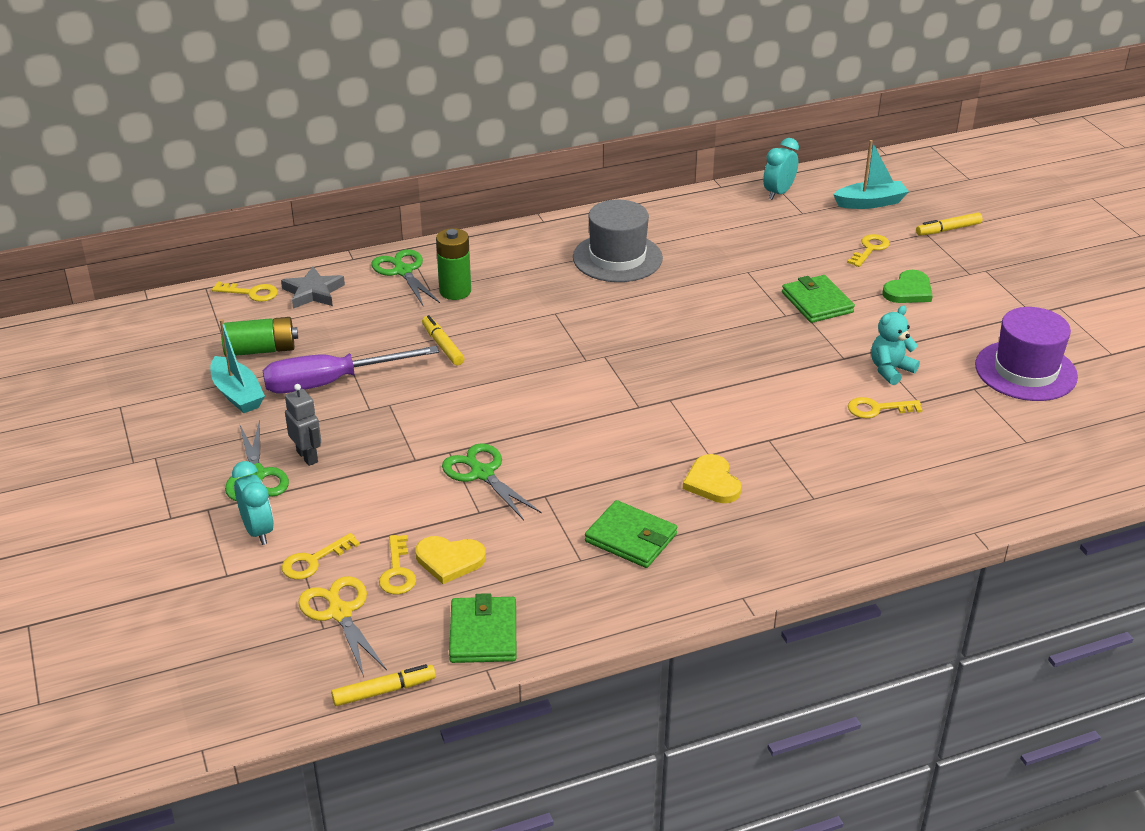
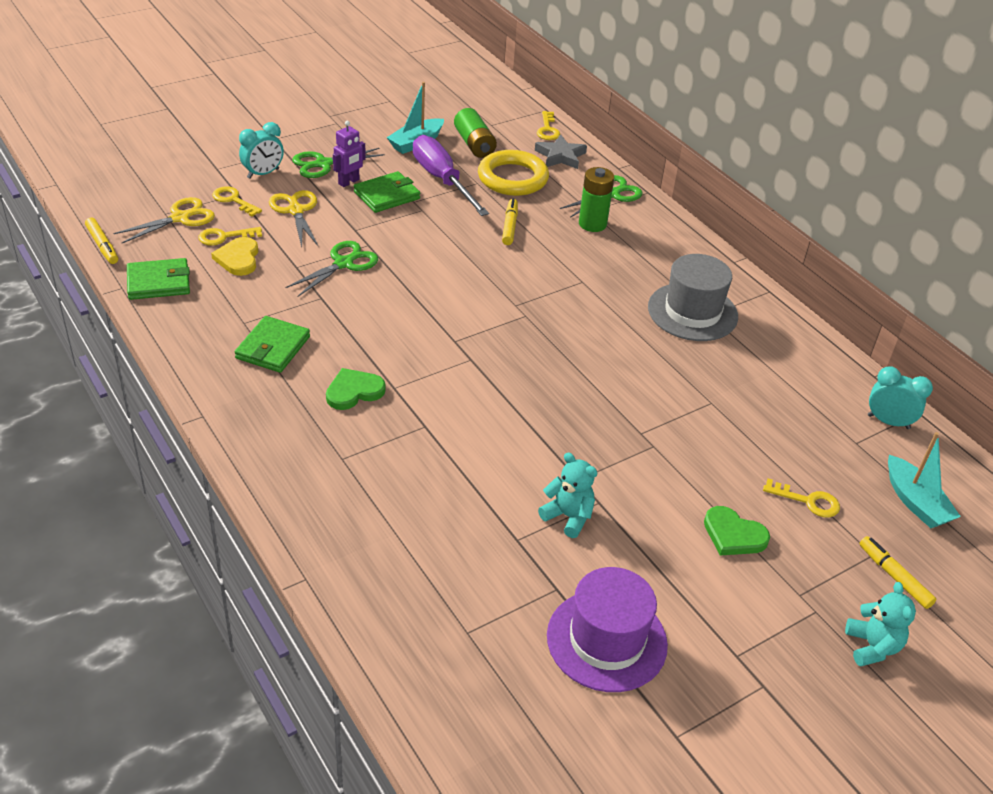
camera: 75 degrees right, 5 degrees up
(307, 456) = (349, 182): grey robot -> purple robot
(347, 331) = (512, 178): none -> yellow ring
(356, 506) = (295, 210): none -> yellow scissors
(443, 345) = (510, 226): yellow marker -> yellow marker turned 45 degrees counterclockwise
(712, 482) = (354, 391): yellow heart -> green heart
(817, 302) = (675, 457): green wallet -> green wallet (387, 195)
(877, 409) = (495, 505): yellow key -> none
(1016, 254) = (872, 646): none -> turquoise teddy bear

